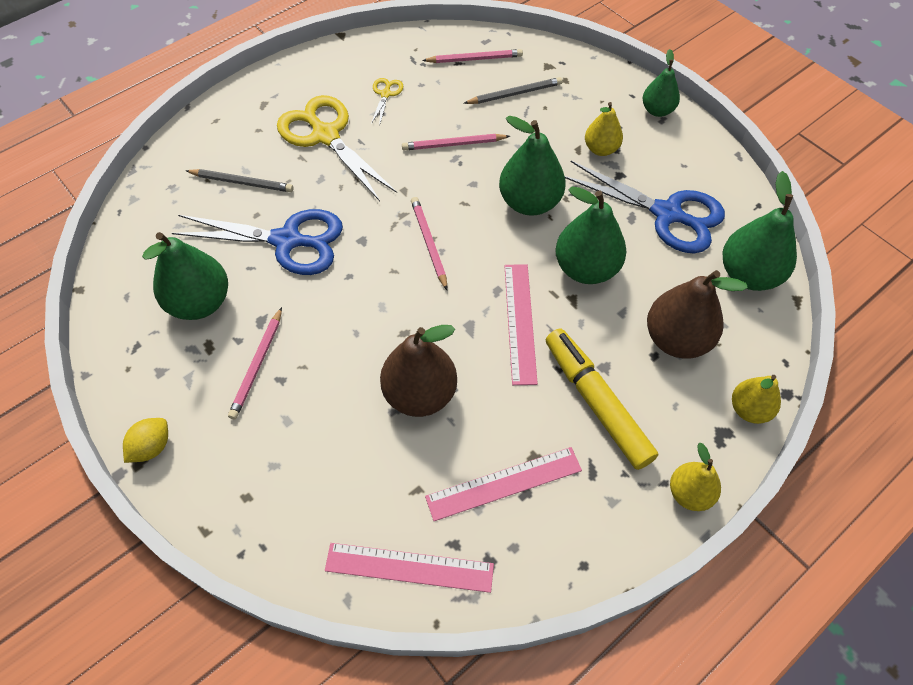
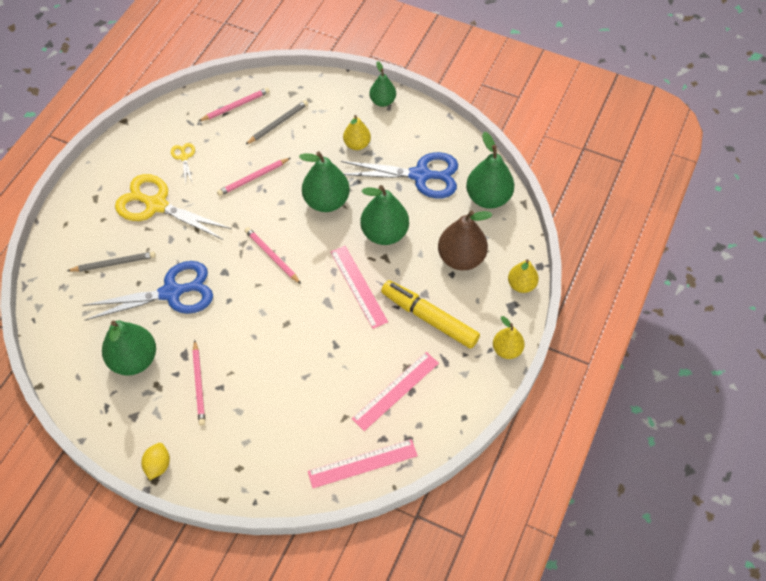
camera: 25 degrees left, 0 degrees up
(420, 394) = (317, 358): brown pear -> none

